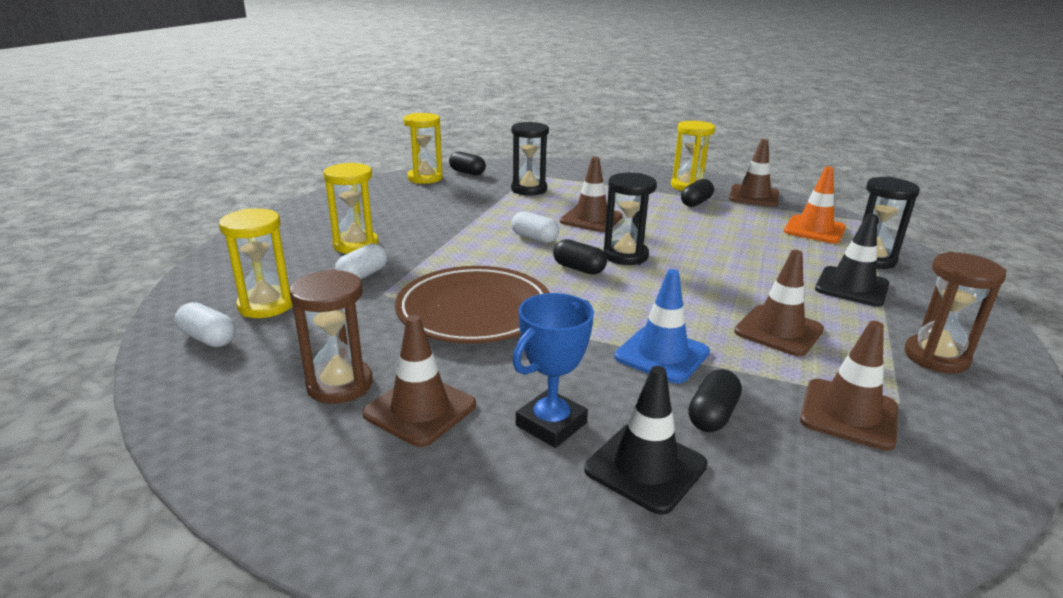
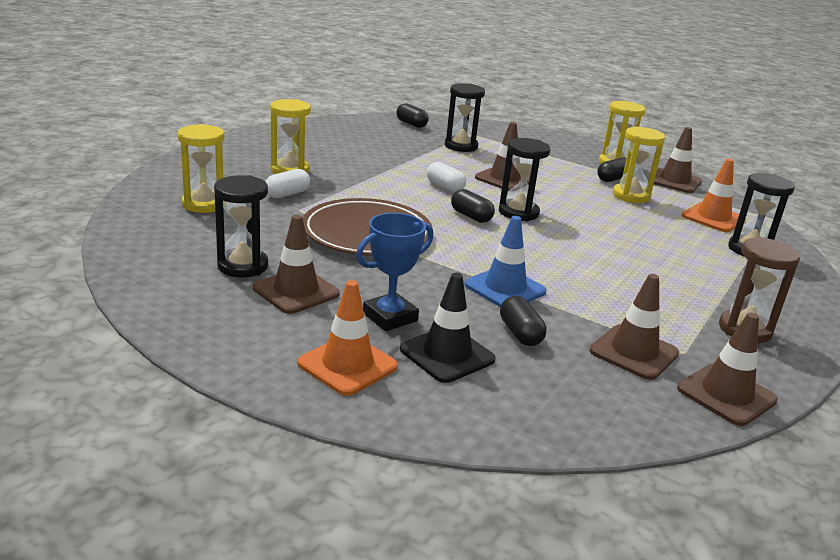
camera: 10 degrees right, 0 degrees up
(208, 338) = (155, 220): white capsule -> none
(340, 385) = (243, 266): brown hourglass -> black hourglass
(425, 178) = (371, 124): yellow hourglass -> yellow hourglass (631, 196)
(530, 515) = (347, 365): none -> orange traffic cone
(712, 415) = (520, 333): black capsule -> black capsule turned 60 degrees counterclockwise
(778, 331) = (617, 288): brown traffic cone -> brown traffic cone (726, 394)
(852, 287) = (711, 268): black traffic cone -> none

